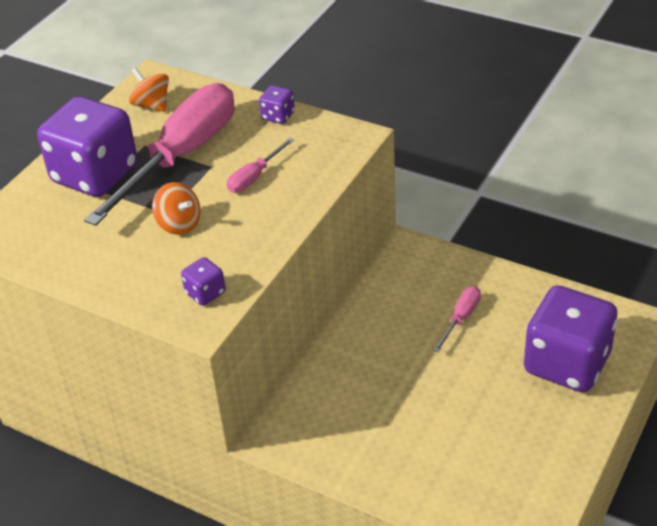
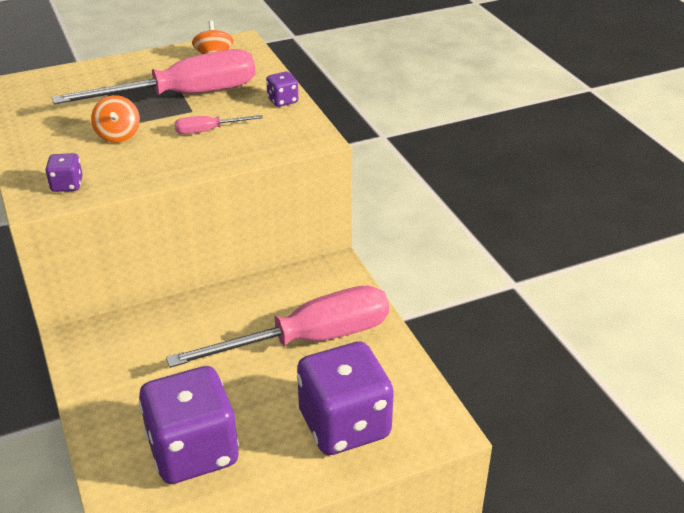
camera: 35 degrees right, 5 degrees down
(95, 175) = (117, 81): purple dice -> purple dice (193, 451)
(461, 318) = (308, 339): pink screwdriver -> pink screwdriver, size x2.40

